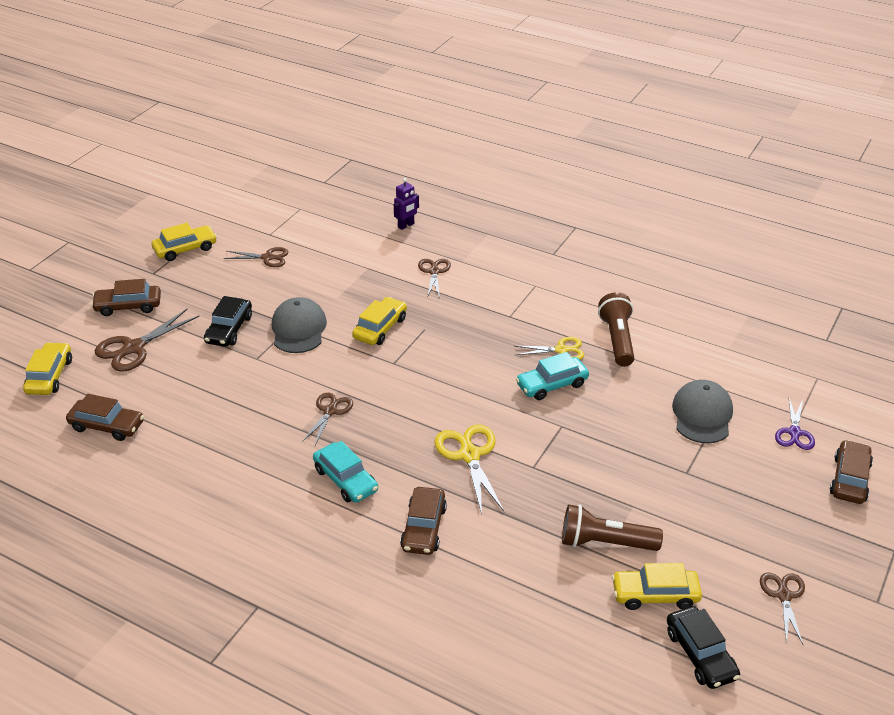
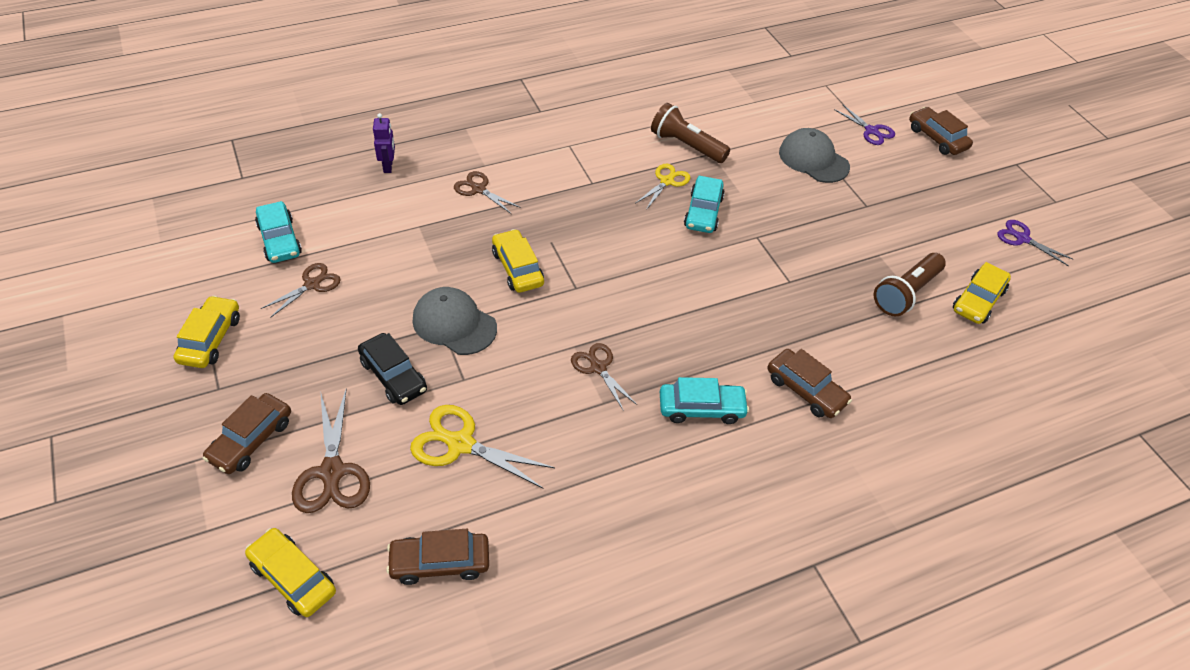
camera: 55 degrees left, 10 degrees up
(107, 426) = (440, 562): brown car -> brown car turned 150 degrees counterclockwise
(289, 225) = (279, 240): none -> turquoise car
(469, 455) = (743, 310): yellow scissors -> yellow scissors (461, 444)
(700, 654) = (1050, 314): black car -> none
(783, 596) = (1022, 239): brown scissors -> purple scissors

